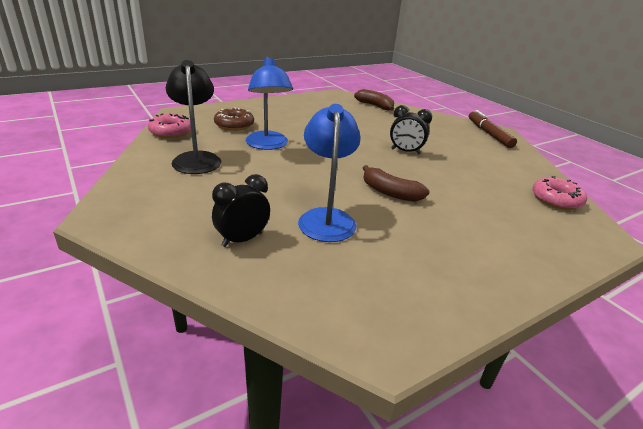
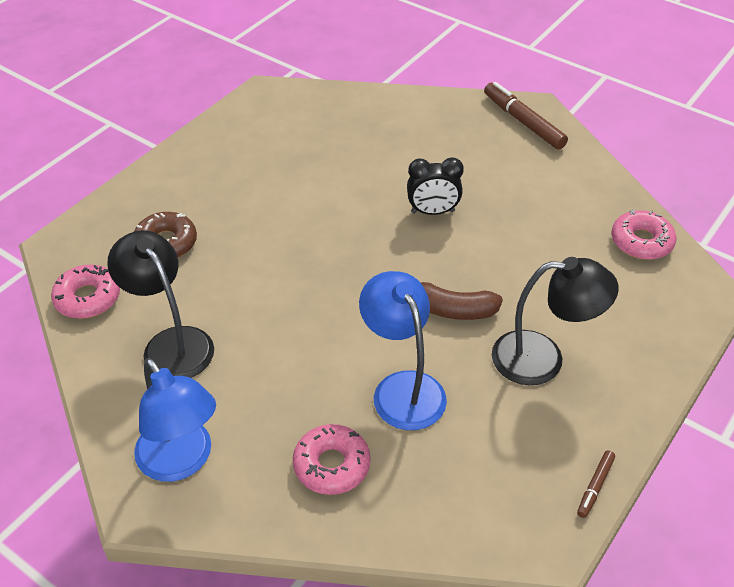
camera: 20 degrees left, 15 degrees up
(242, 239) = (331, 465): black clock -> pink donut
(268, 145) = (246, 273): blue lamp -> blue lamp (181, 461)
(375, 106) = (339, 107): brown banana -> none
(446, 234) = (543, 358): none -> black lamp
(453, 324) = (595, 486): none -> brown marker

